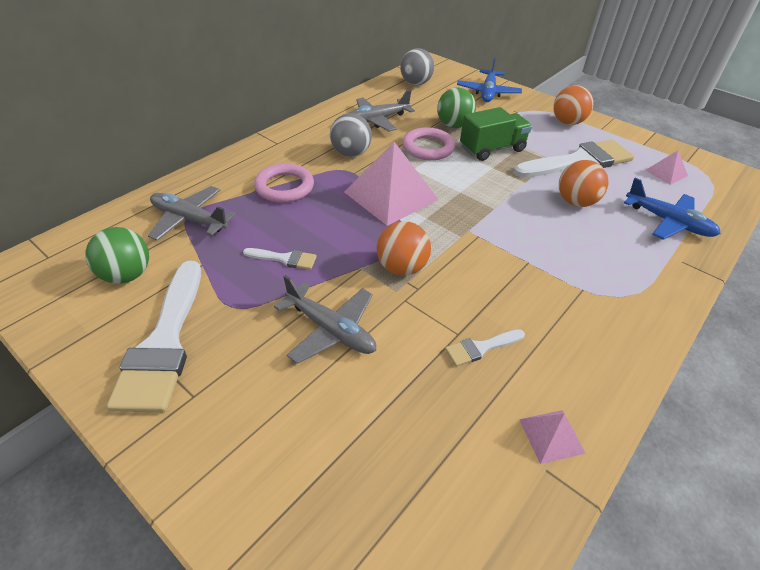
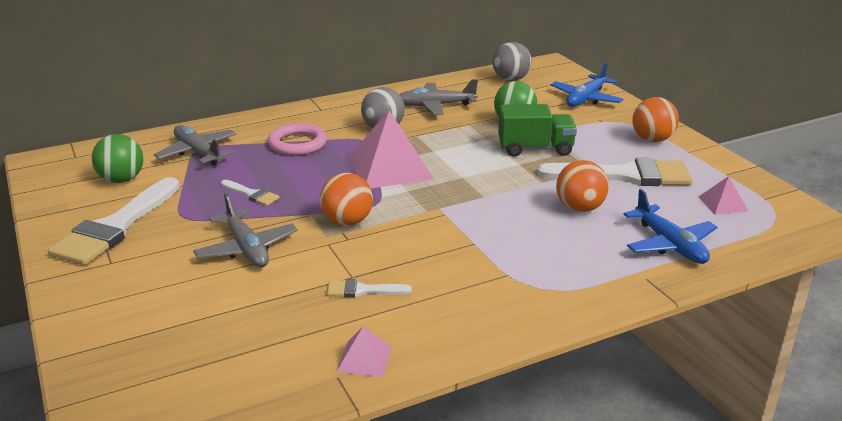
camera: 25 degrees right, 15 degrees down
(428, 148) = (466, 136): pink ring -> none

